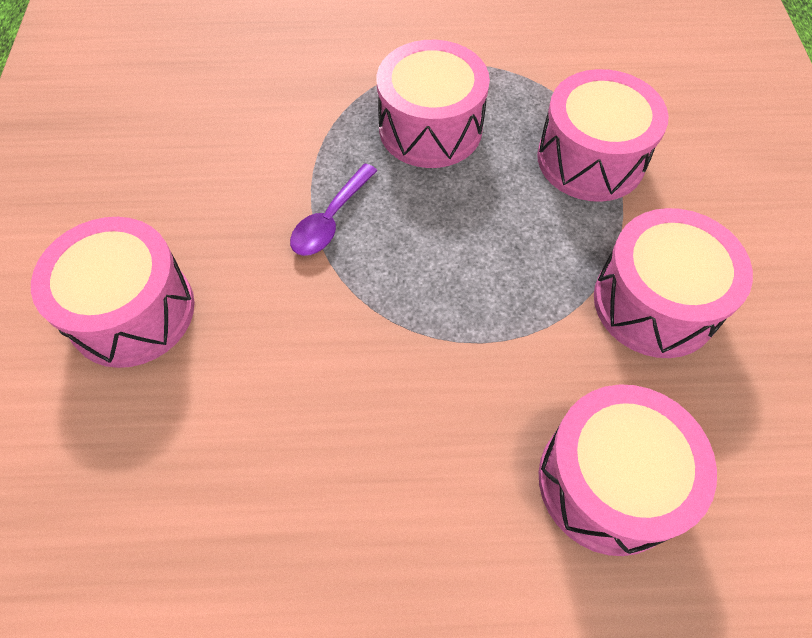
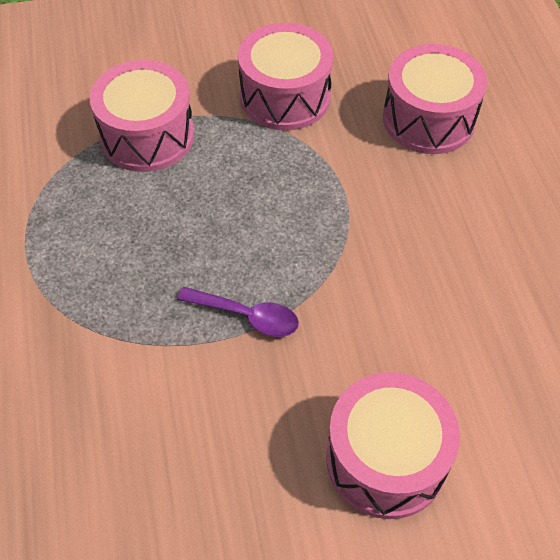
camera: 100 degrees left, 5 degrees down
(430, 128) = (120, 254): pink drum -> none

